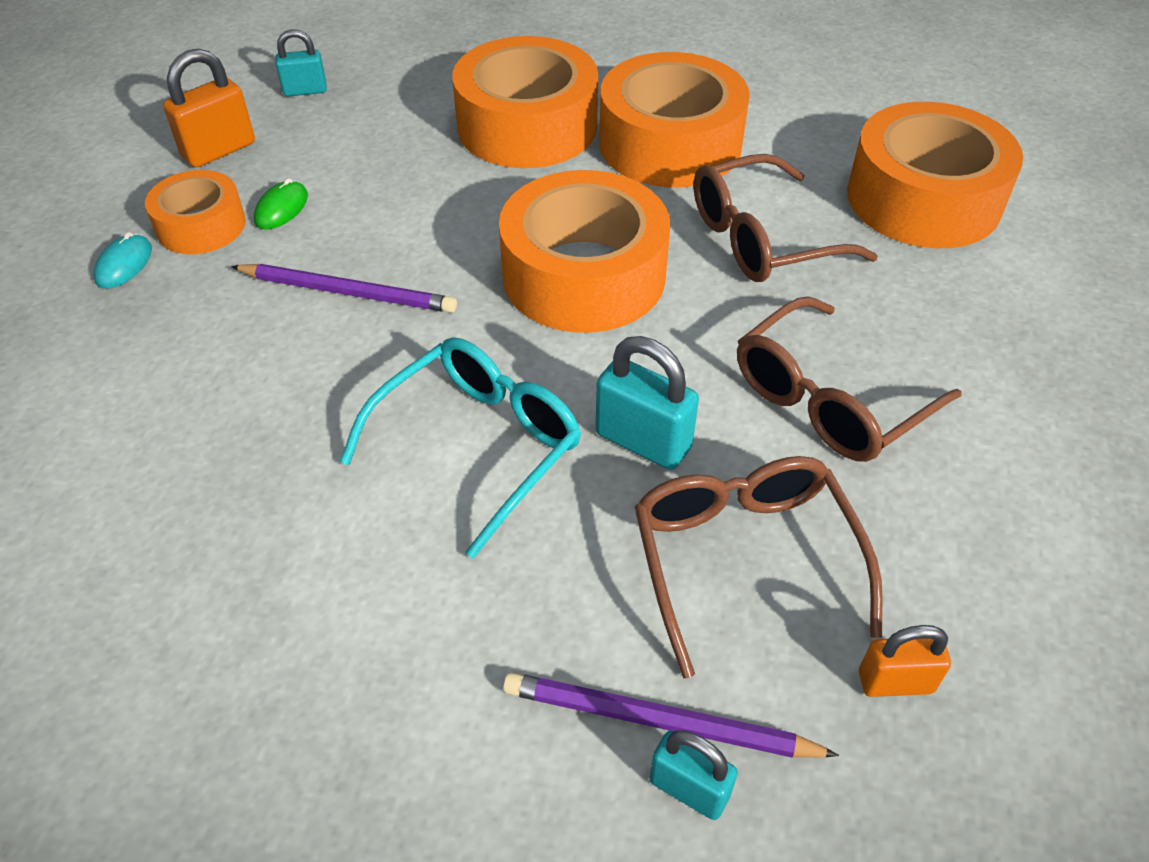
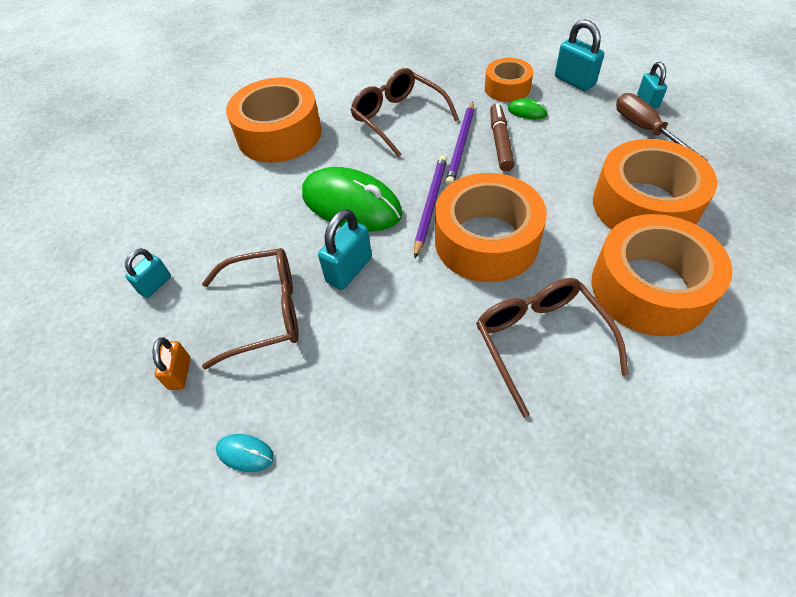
camera: 95 degrees right, 5 degrees up
(124, 264) = (474, 71): turquoise mouse -> turquoise mouse (245, 453)
(219, 150) = (574, 81): orange padlock -> turquoise padlock
(354, 245) = (500, 142): none -> brown marker
(372, 102) = (646, 130): none -> brown screwdriver
(478, 445) = (351, 204): turquoise glasses -> green mouse
(658, 721) = (188, 275): purple pencil -> purple pencil (430, 205)
(829, 399) = (377, 366): brown glasses -> brown glasses (398, 118)
(923, 199) = (621, 475): orange tape -> orange tape (279, 134)

